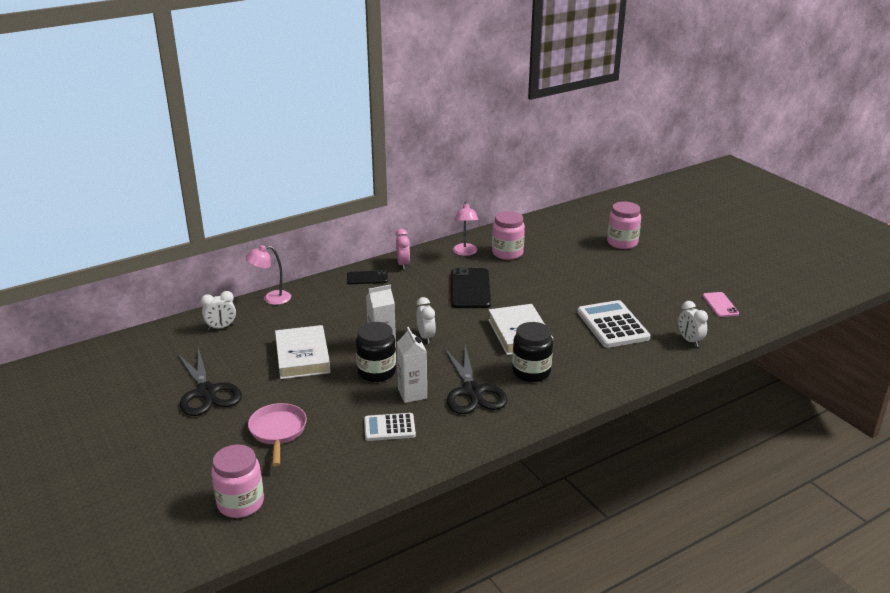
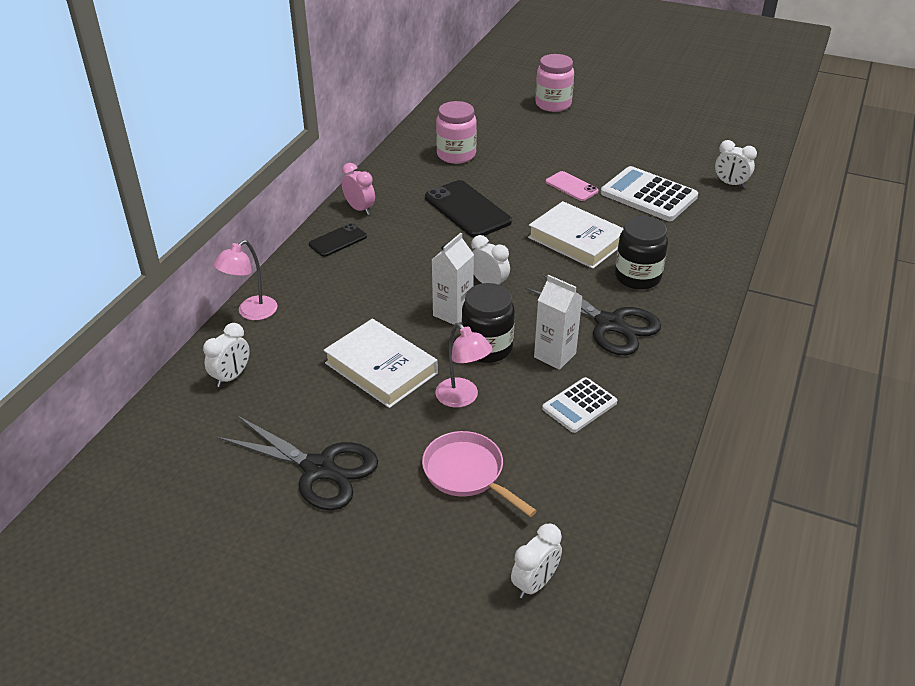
camera: 35 degrees left, 10 degrees up
(240, 503) = (535, 583): pink jar -> white clock
(465, 253) = (411, 170): pink lamp -> pink lamp (462, 398)
(720, 305) = (711, 138): pink phone -> pink phone (571, 186)

